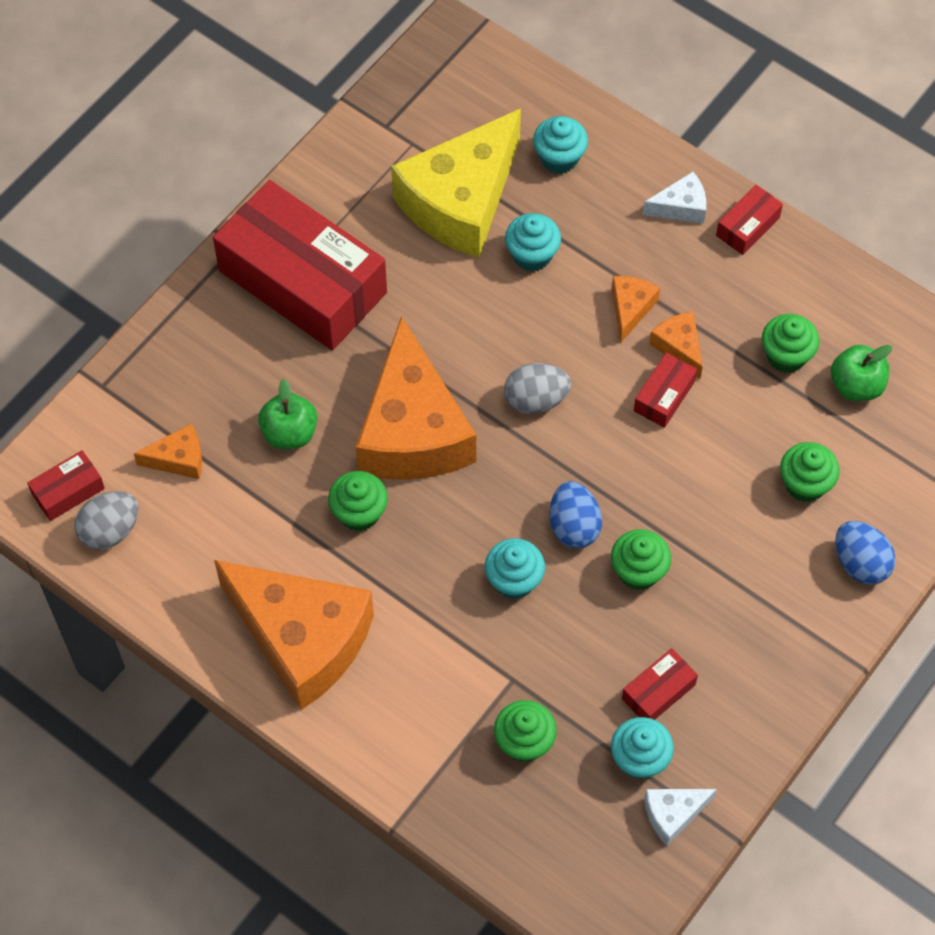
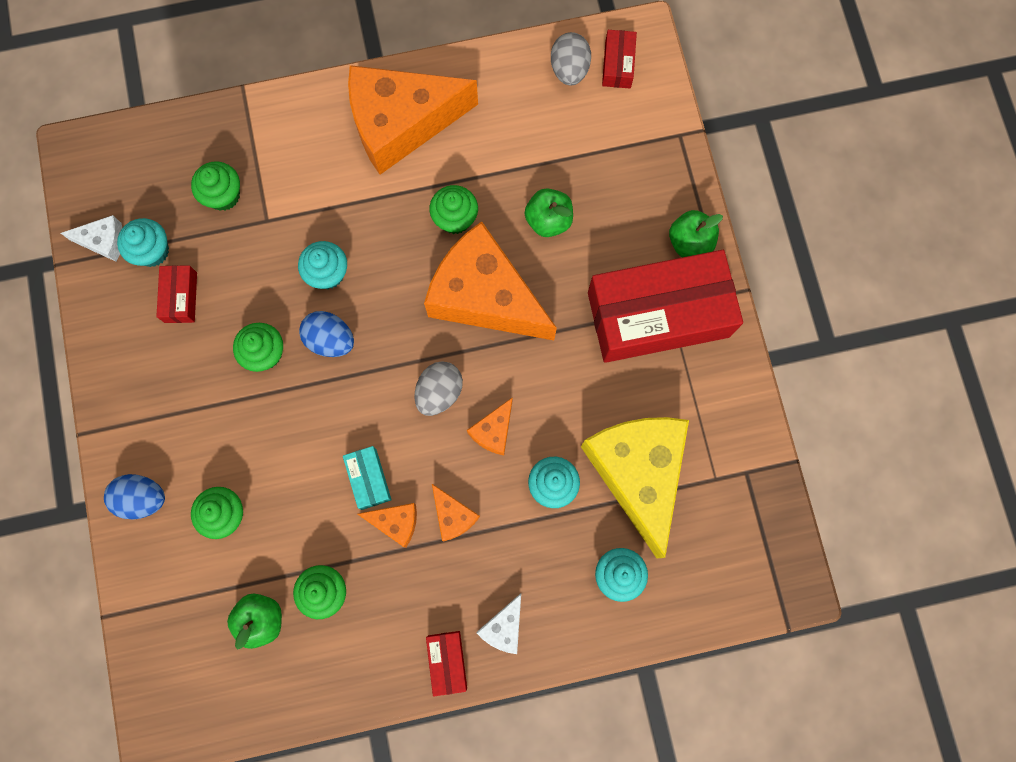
camera: 130 degrees right, 15 degrees up
(179, 459) = (586, 142): orange cheese -> orange cheese (493, 431)
(208, 304) = (690, 242): none -> green apple
(664, 396) = (368, 479): red box -> turquoise box
(673, 814) = (104, 241): white cheese -> white cheese turned 75 degrees clockwise

